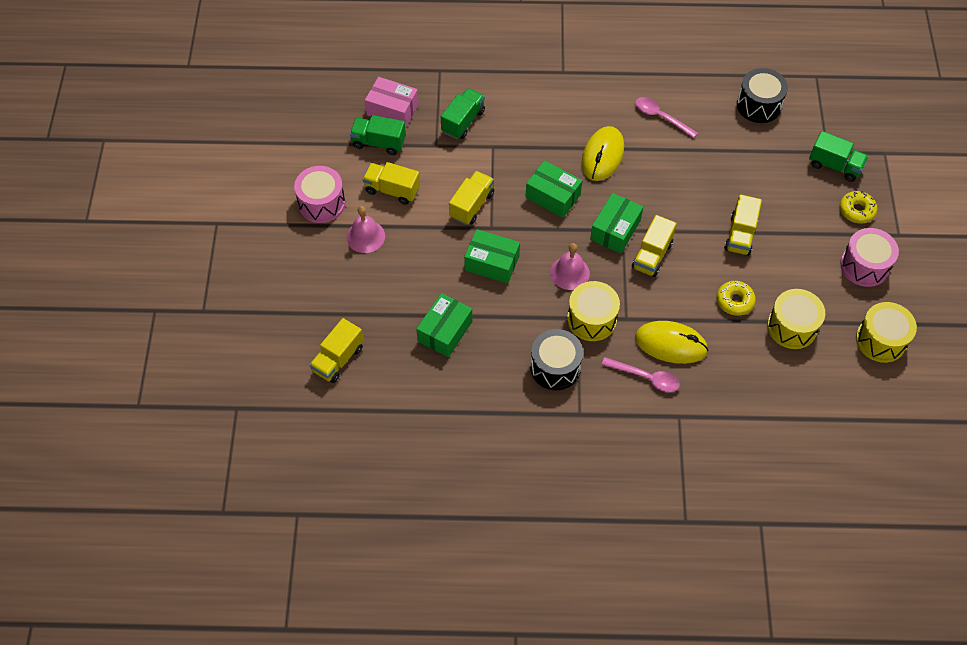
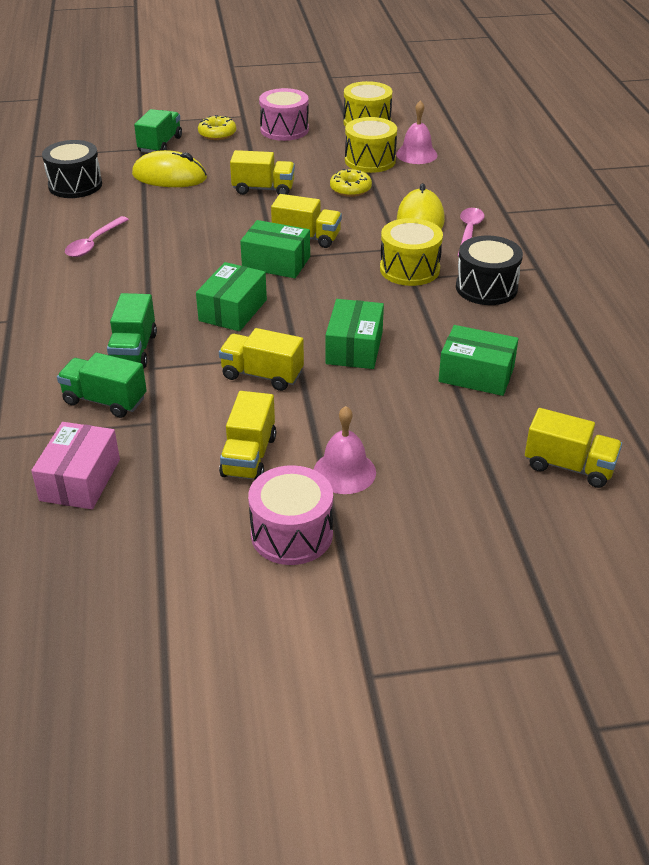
camera: 100 degrees left, 20 degrees down
(379, 143) = (153, 485): green truck -> green truck (134, 350)
(569, 273) = (349, 288): pink bell -> pink bell (416, 154)
(602, 156) = (160, 279): yellow mouse -> yellow mouse (169, 176)

